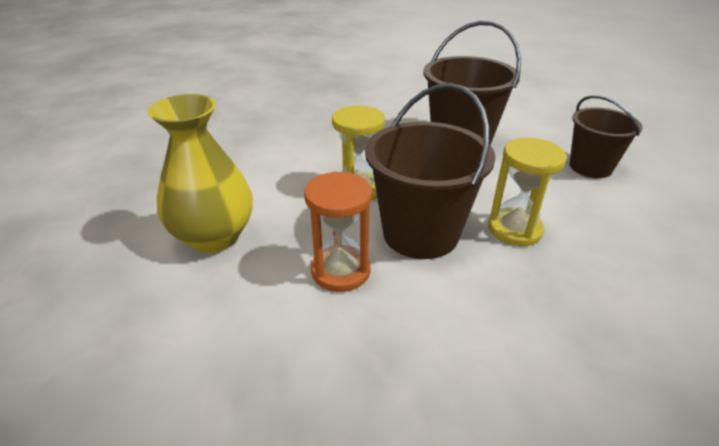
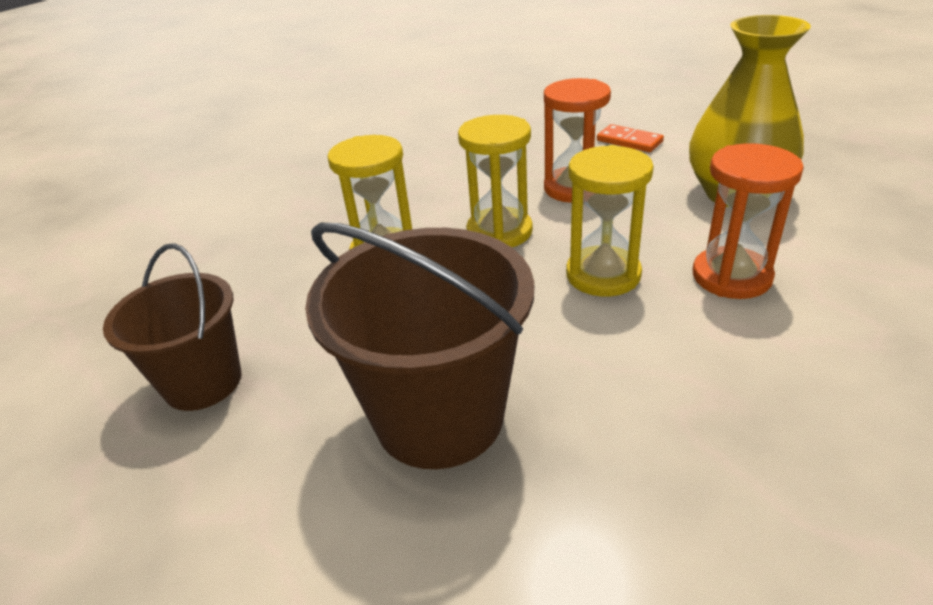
camera: 175 degrees right, 0 degrees up
(237, 340) = (629, 141): none -> orange domino
(284, 178) = (731, 276): none -> orange hourglass
(420, 233) = (499, 232): brown bucket -> yellow hourglass

